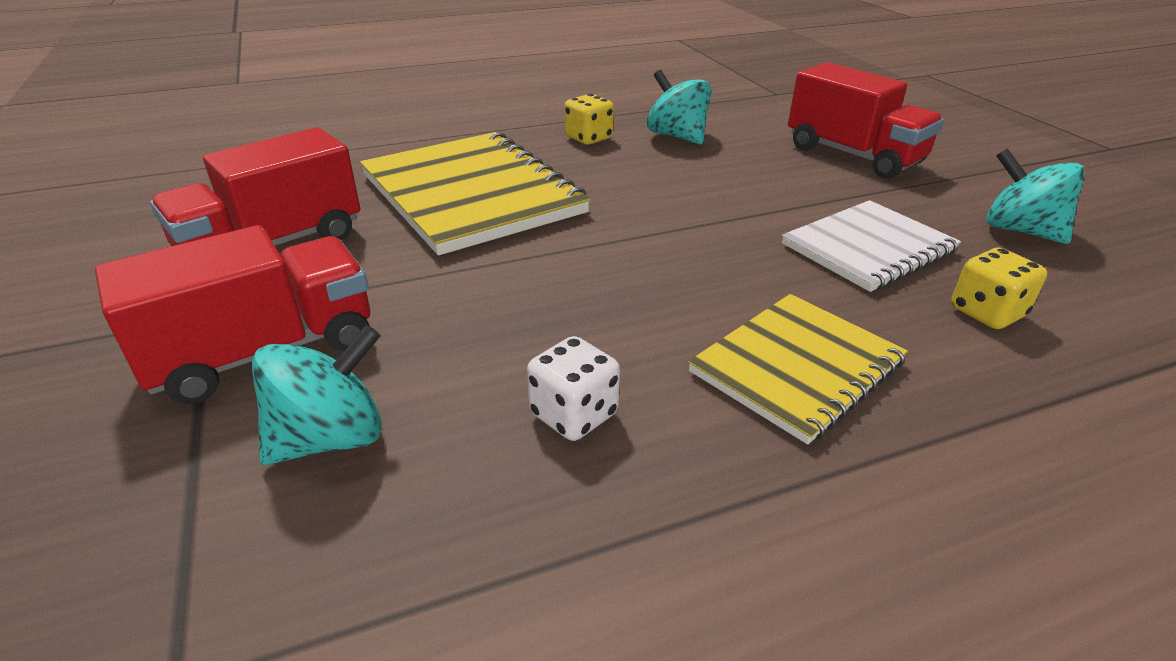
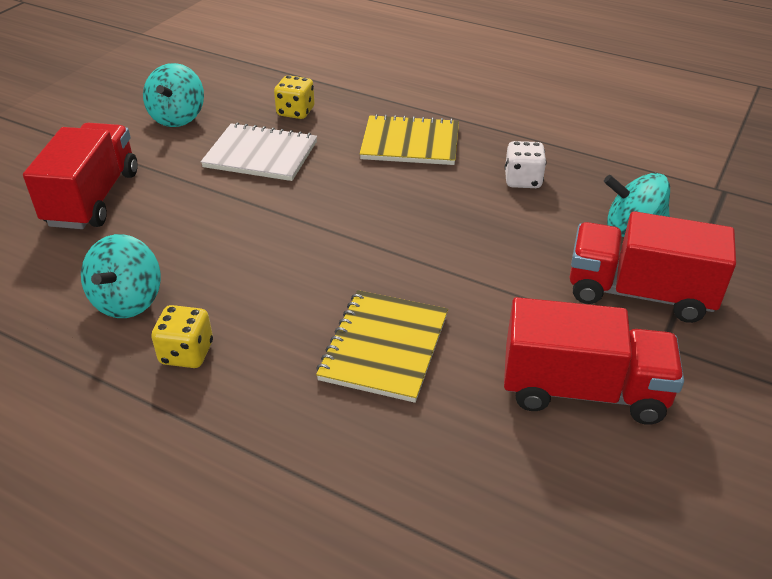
camera: 130 degrees left, 5 degrees up
(471, 194) = (384, 347): yellow notebook -> yellow notebook, size x0.61

